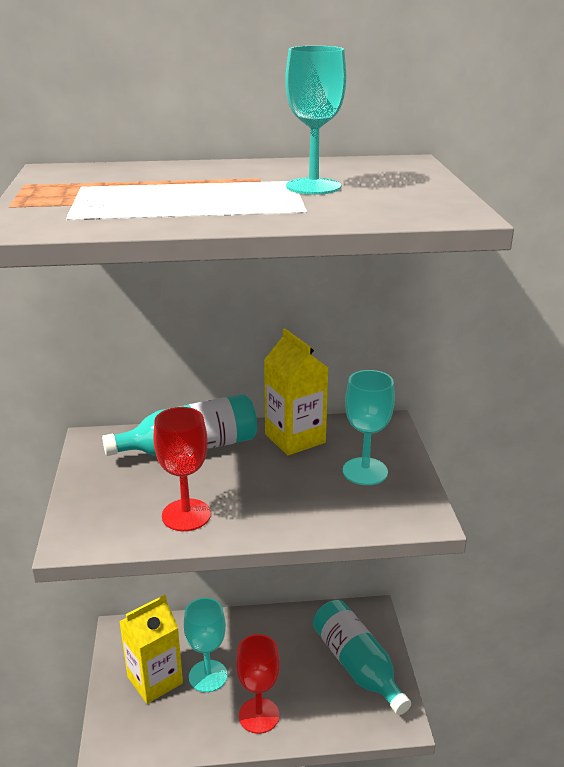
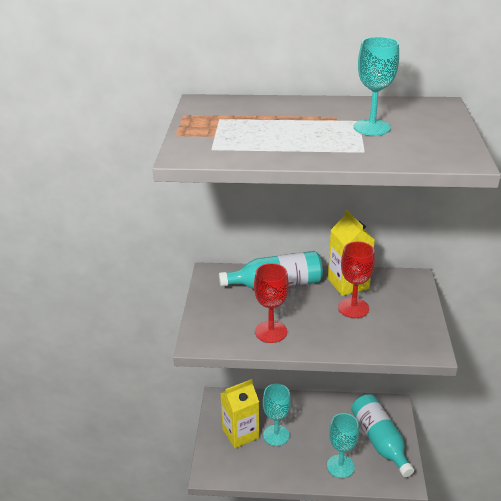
camera: 10 degrees right, 5 degrees up
(259, 715) = (308, 465): red goblet -> red goblet (353, 308)
(365, 471) = (394, 312): turquoise goblet -> turquoise goblet (340, 466)

